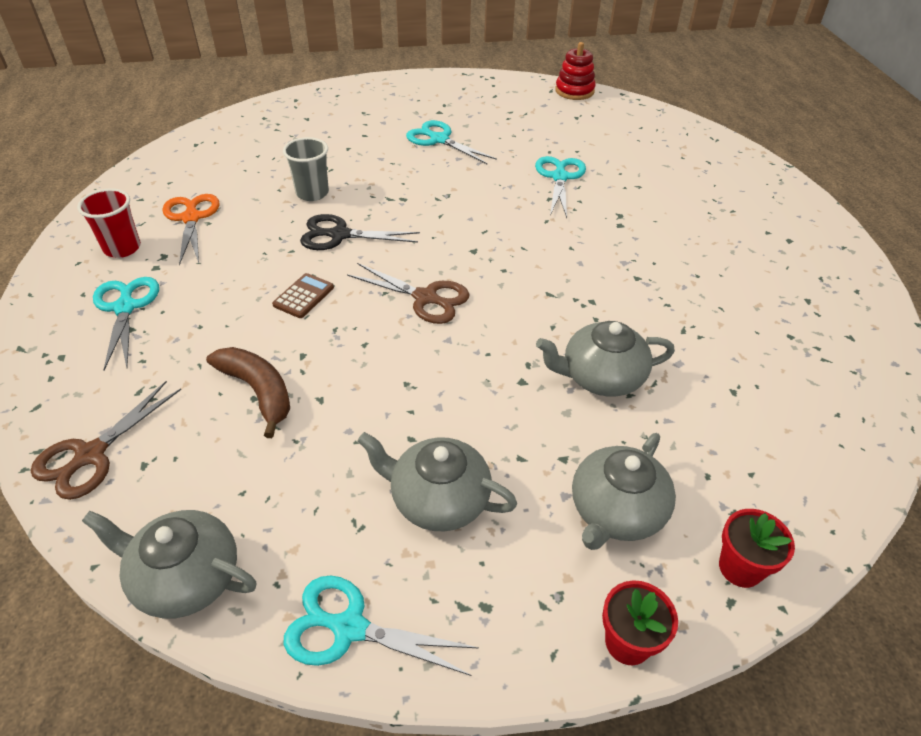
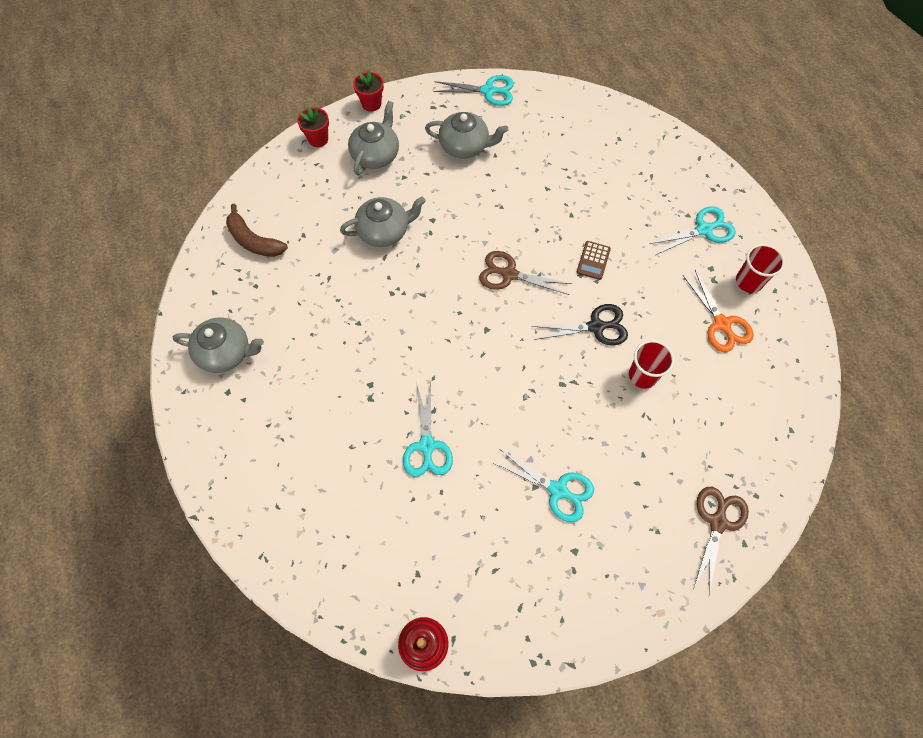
camera: 170 degrees right, 20 degrees up
(91, 454) = (649, 138): brown scissors -> brown scissors (717, 522)
(125, 308) = (704, 230): turquoise scissors -> turquoise scissors turned 90 degrees counterclockwise
(185, 577) = (566, 97): grey teapot -> grey teapot (226, 352)
(258, 392) = (584, 186): brown banana -> brown banana (254, 240)
(312, 193) = (642, 375): grey cup -> red cup

